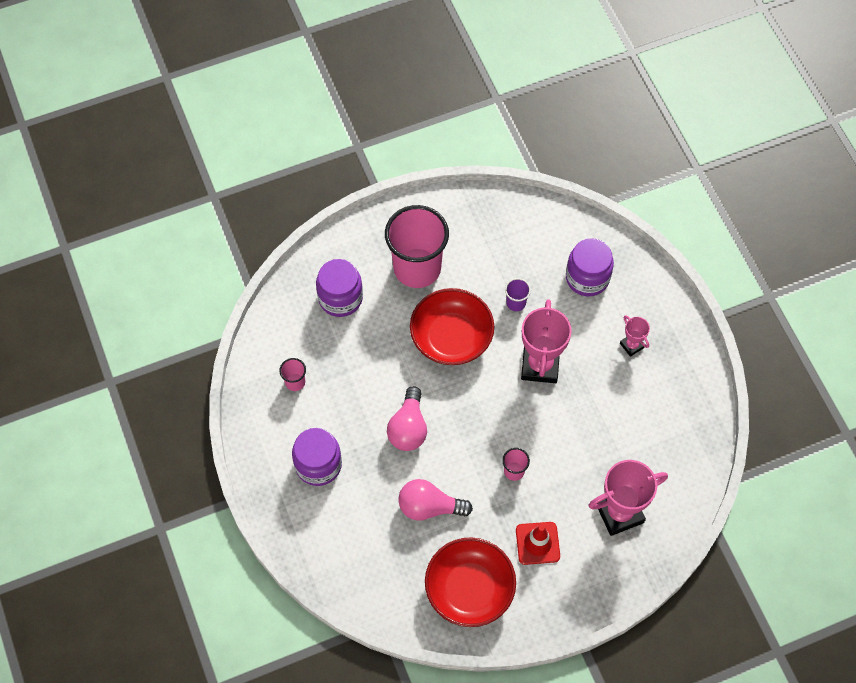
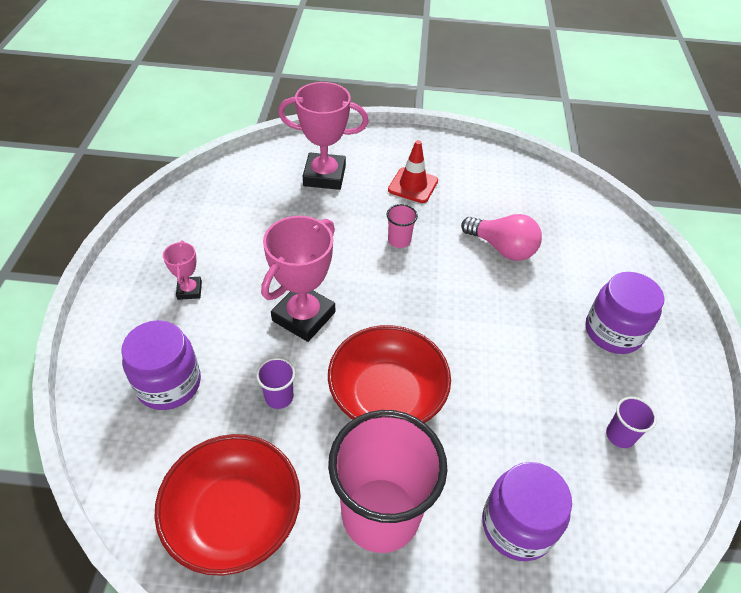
camera: 155 degrees left, 15 degrees down
(295, 382) = (620, 435): pink cup -> purple cup
(408, 428) = (491, 322): pink light bulb -> none
(469, 589) = (494, 181): red bowl -> red bowl (234, 516)

